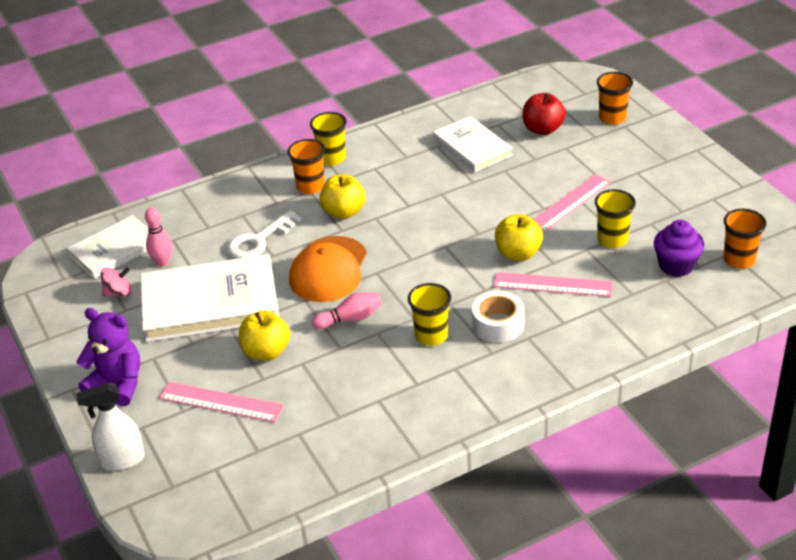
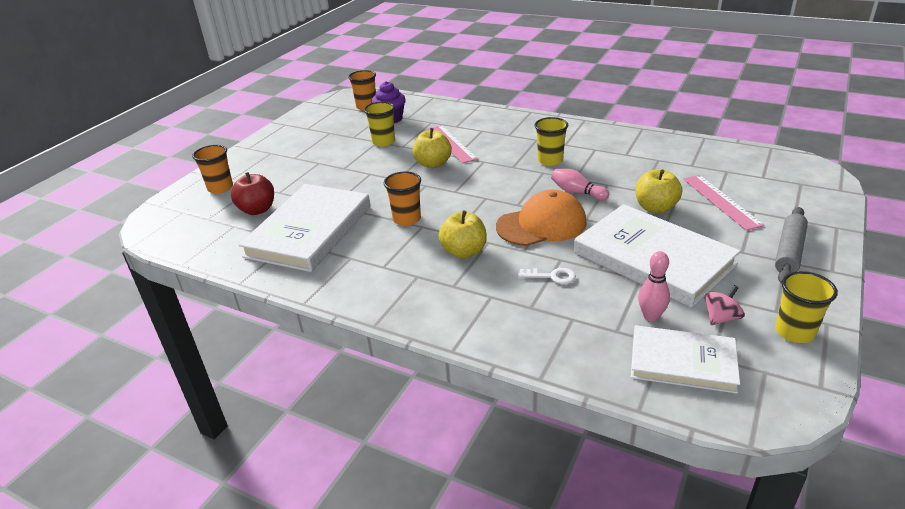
camera: 125 degrees left, 5 degrees down
(117, 384) = (789, 251): purple teddy bear -> grey rolling pin
(118, 292) = (721, 318): pink spinning top -> pink spinning top turned 105 degrees clockwise
(122, 460) = (826, 210): white spray bottle -> none
(259, 240) = (552, 276): white key -> white key, size x0.61
(310, 186) = (446, 289): orange cup -> orange cup (407, 219)
(332, 158) = (389, 299): yellow cup -> yellow cup (794, 332)
(472, 147) = (309, 231): white book -> white book, size x1.63
(498, 324) = (510, 146): white tape -> none
(569, 203) = (355, 167): pink ruler -> none

